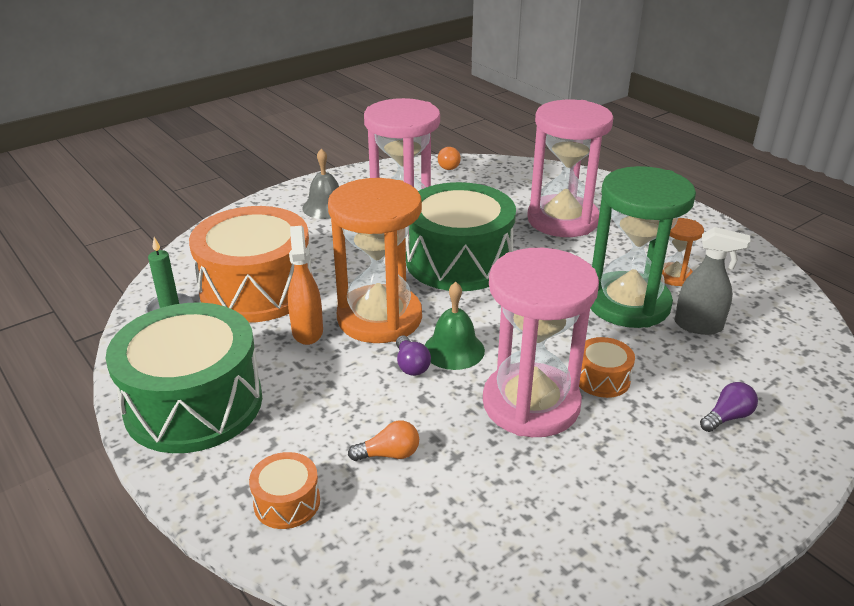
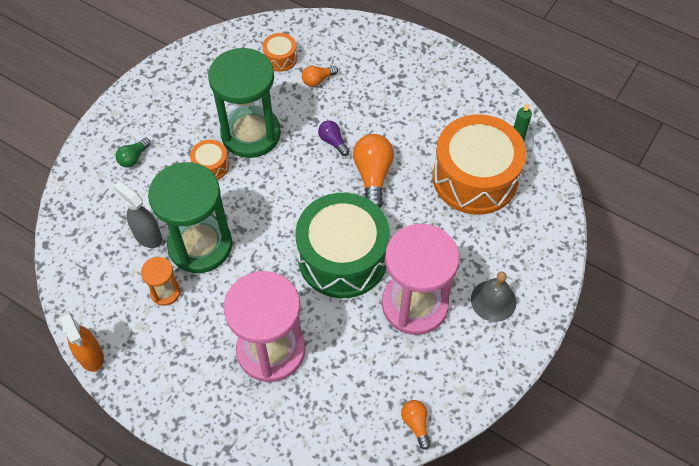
camera: 160 degrees right, 25 degrees up
(194, 404) = (441, 79): green drum -> none
(287, 502) = (354, 42): orange drum -> orange drum (280, 58)
(307, 331) = (413, 149): orange spray bottle -> orange spray bottle (91, 356)
(379, 318) = (373, 176): orange hourglass -> orange light bulb
(454, 350) = (311, 162): green bell -> none
(531, 404) = (251, 134): pink hourglass -> green hourglass
(699, 326) = (147, 236): grey spray bottle -> grey spray bottle turned 45 degrees clockwise
(727, 417) = (133, 158): purple light bulb -> green light bulb

